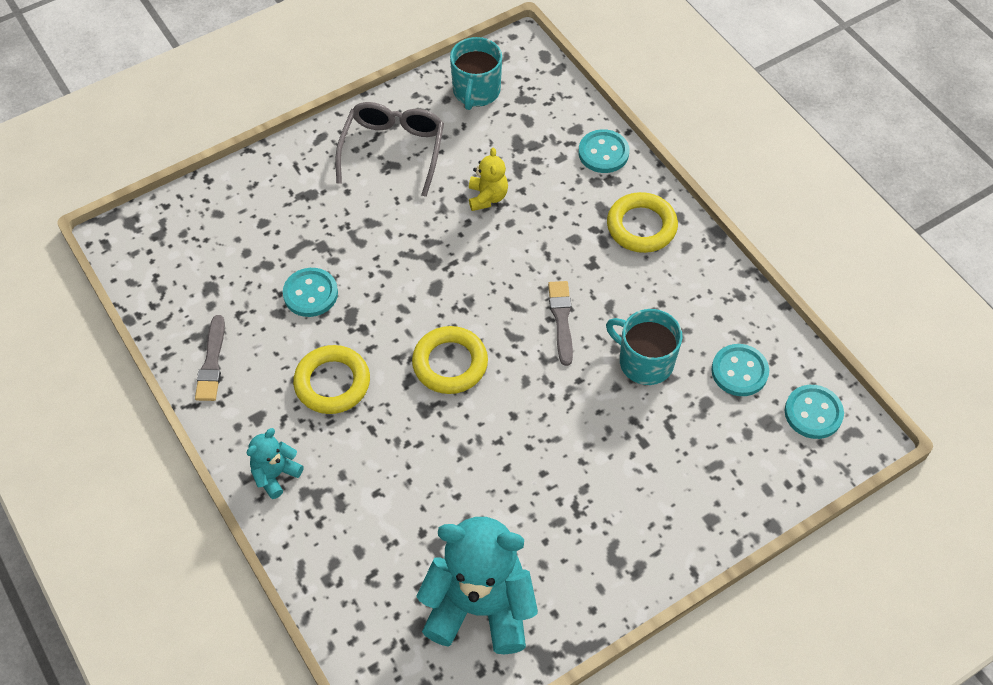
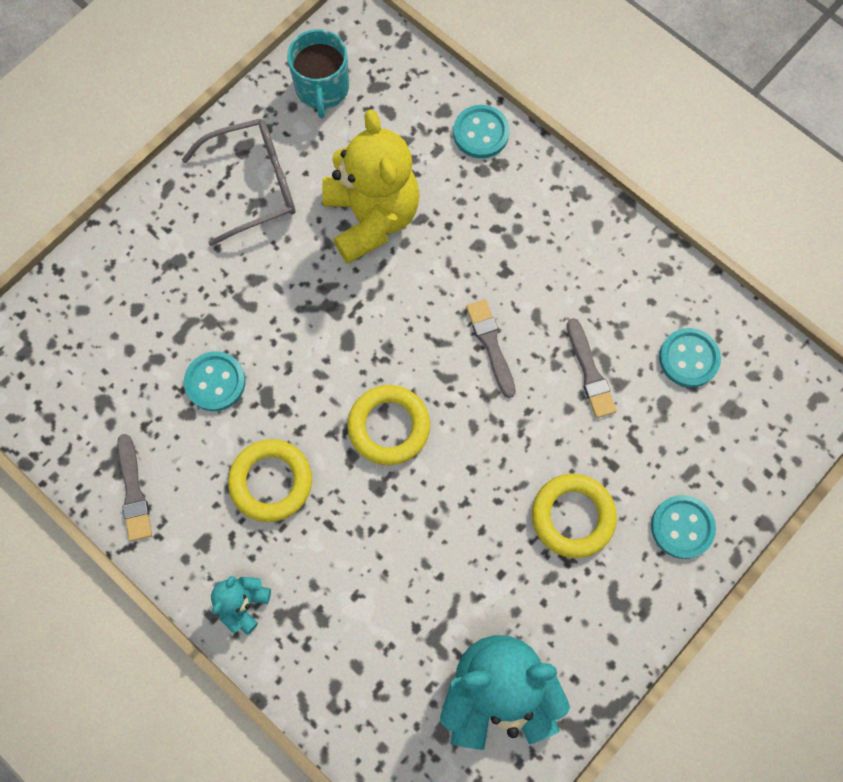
camera: 15 degrees left, 15 degrees up
(393, 151) = (253, 185): grey glasses -> grey glasses turned 75 degrees clockwise
(487, 197) = (372, 217): yellow teddy bear -> yellow teddy bear, size x2.11
(641, 226) = (544, 213): yellow ring -> yellow ring (573, 516)
(644, 361) = (589, 372): turquoise mug -> grey brush
(813, 413) = (773, 387): turquoise button -> turquoise button (682, 527)

